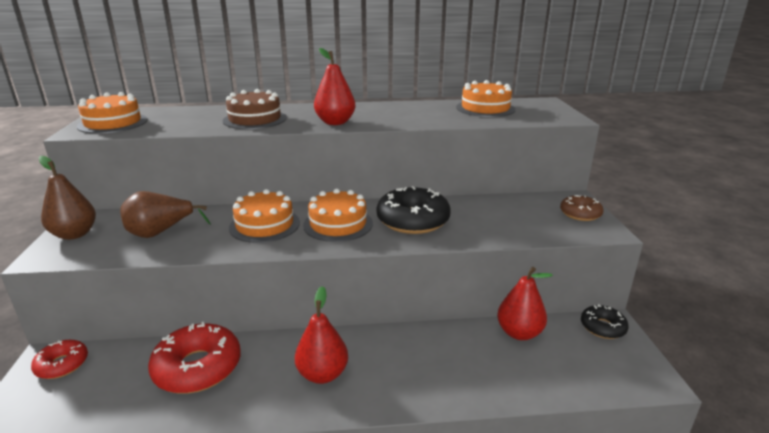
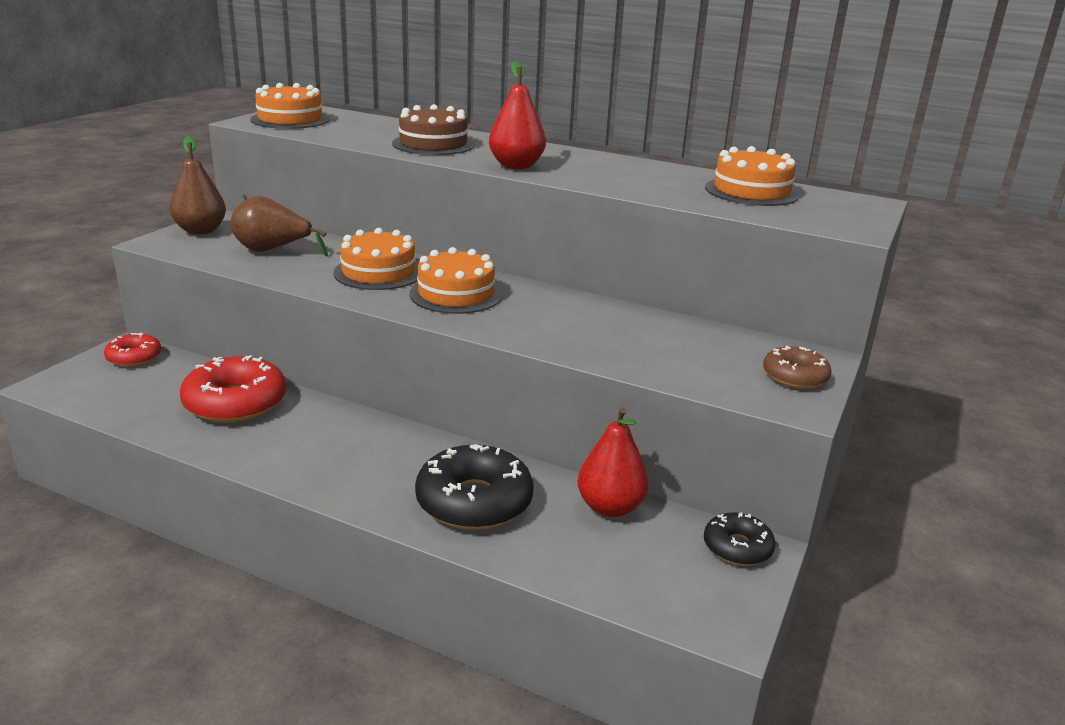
camera: 30 degrees right, 0 degrees up
(322, 374) = (339, 454): red pear -> none
(413, 220) = (548, 316): black donut -> black donut (474, 501)

